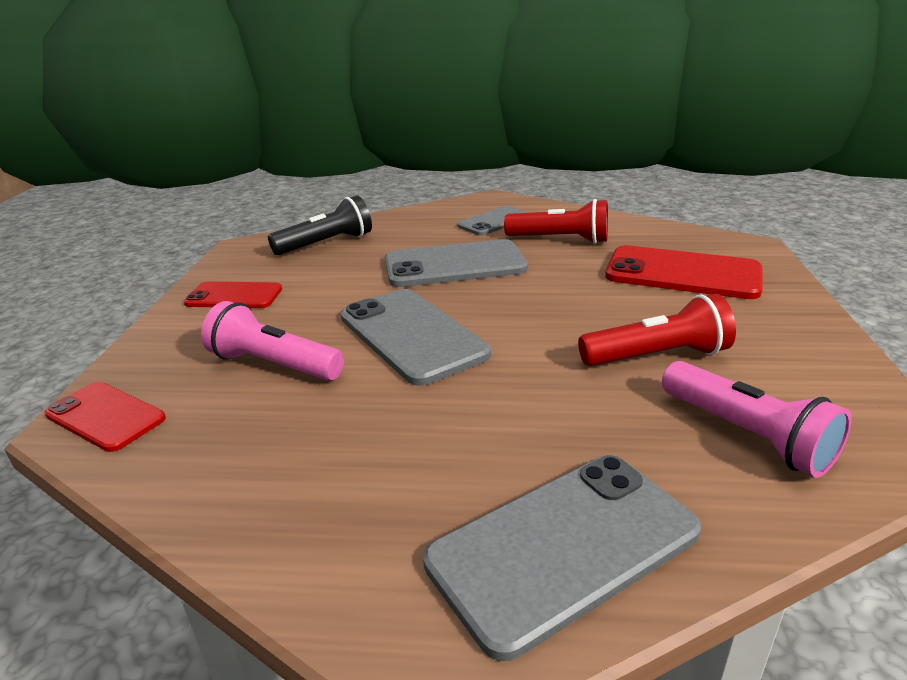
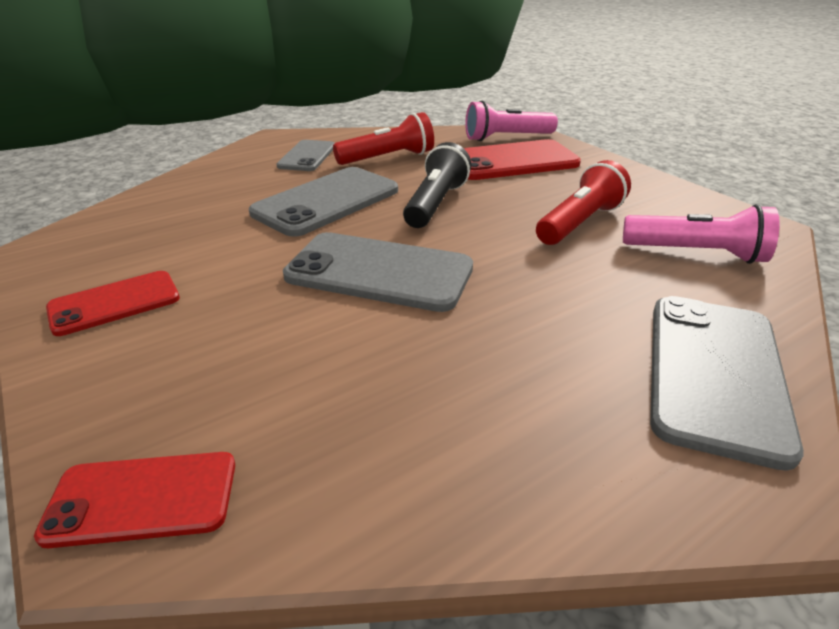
camera: 40 degrees left, 5 degrees up
(273, 364) = (279, 350): pink flashlight -> pink flashlight (506, 138)
(327, 243) = (154, 217): black flashlight -> black flashlight (436, 203)

